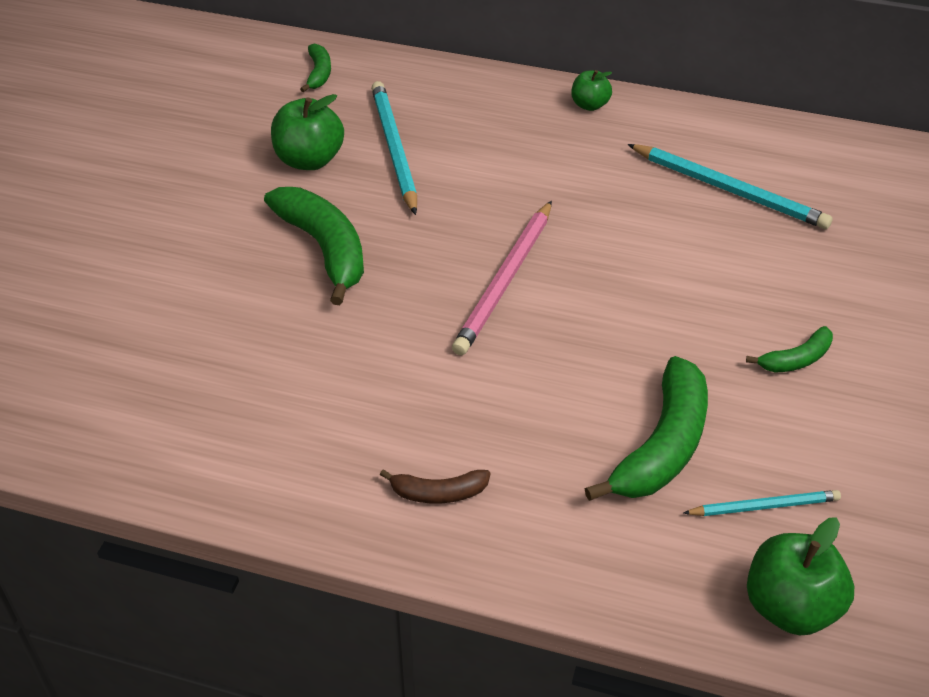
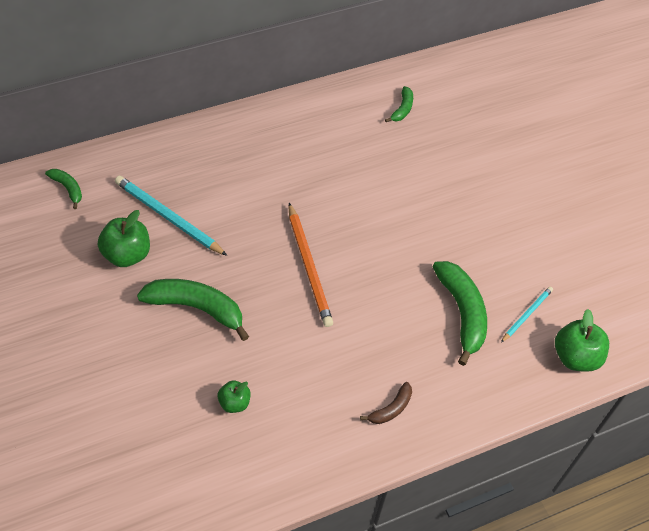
camera: 45 degrees left, 10 degrees up
(506, 280) = (309, 266): pink pencil -> orange pencil
(590, 105) = (247, 124): green apple -> green apple (234, 403)
(728, 189) = (364, 141): turquoise pencil -> none
(796, 359) = (476, 226): green banana -> green banana (402, 109)

